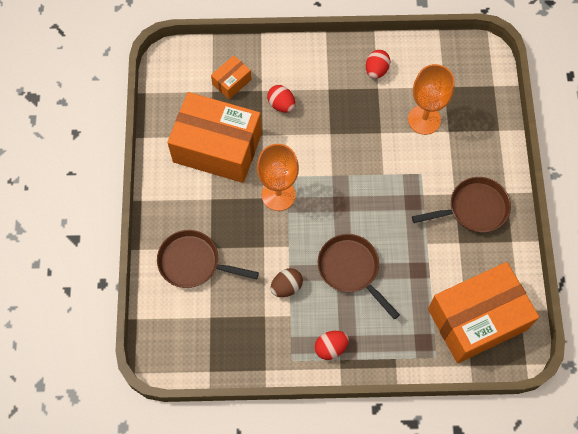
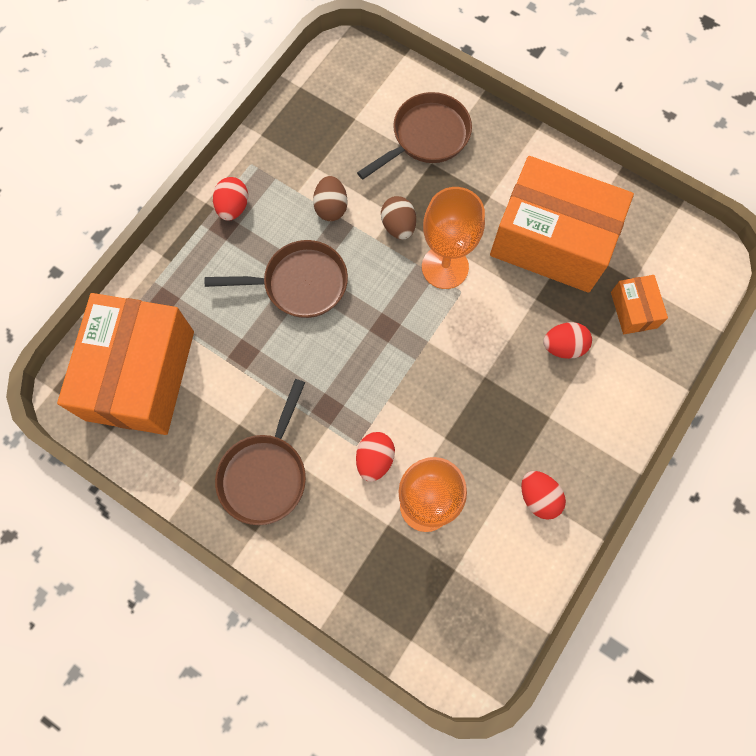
camera: 125 degrees right, 5 degrees up
(217, 147) = (551, 240): orange box -> orange box turned 60 degrees clockwise
(270, 238) = (398, 226): none -> brown egg
(420, 159) = (374, 459): none -> red egg

